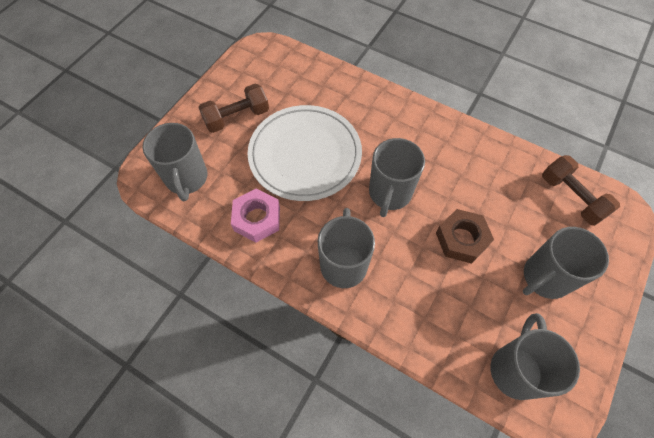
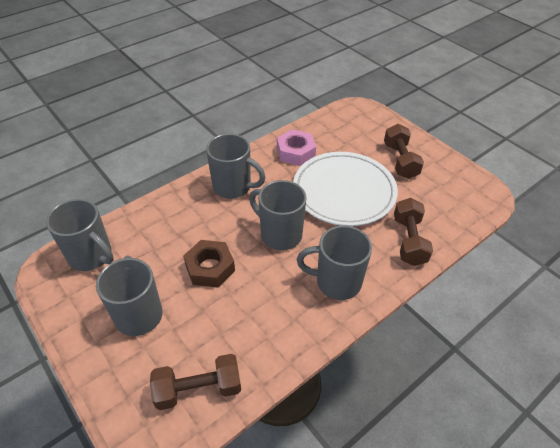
camera: 110 degrees right, 15 degrees down
(186, 179) = (347, 125): grey mug -> grey mug (336, 282)
(347, 94) = (409, 240): none -> brown dumbbell

